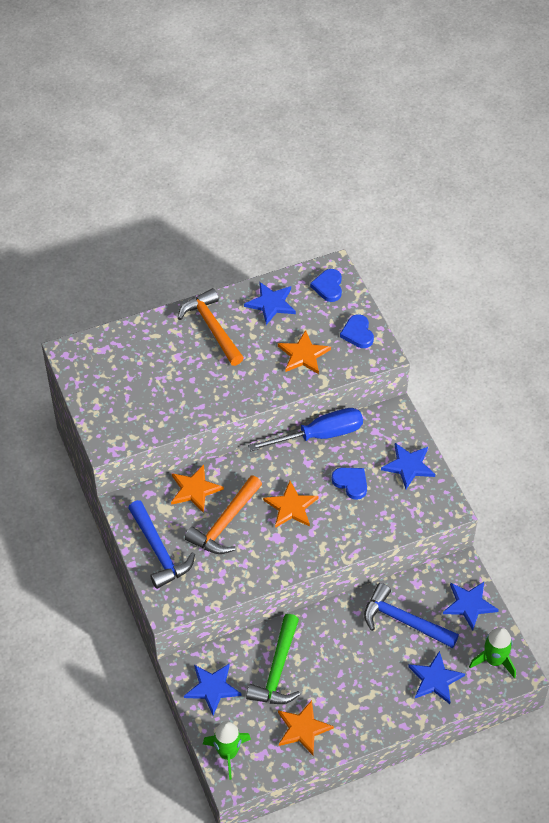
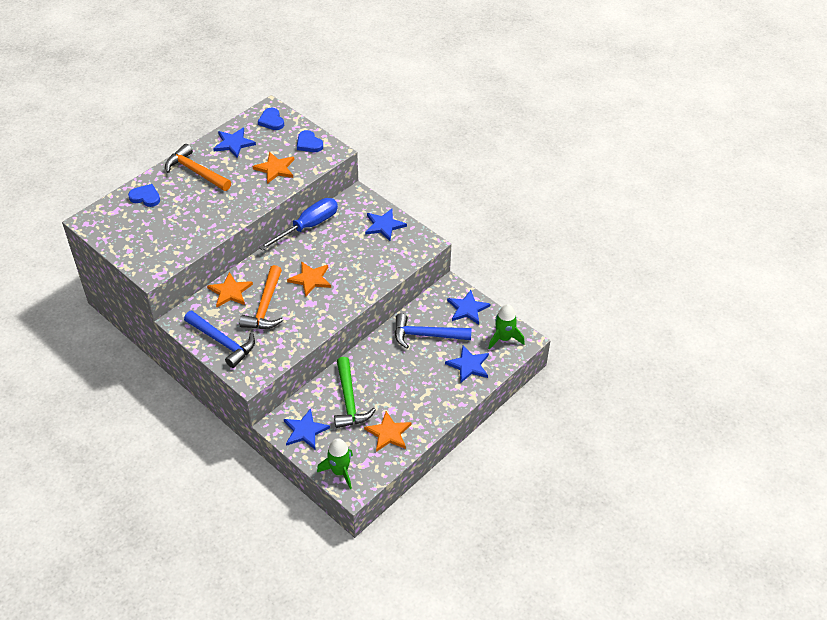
camera: 25 degrees left, 5 degrees down
(351, 483) = (347, 249): blue heart -> blue heart (145, 197)

